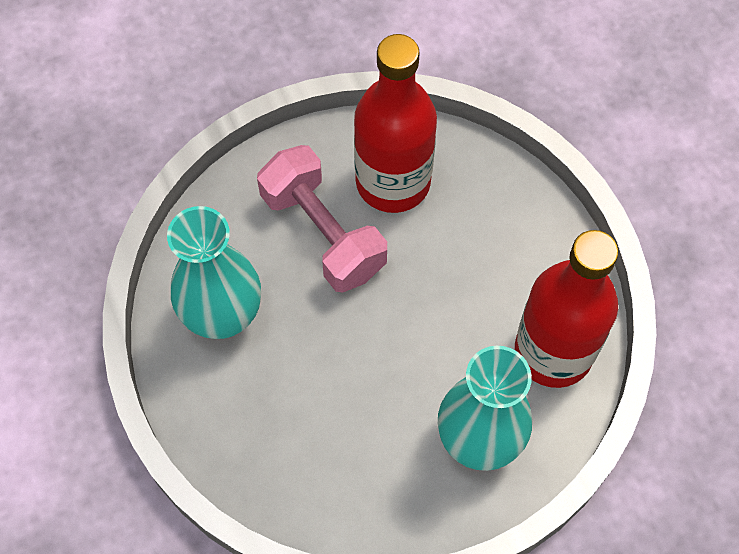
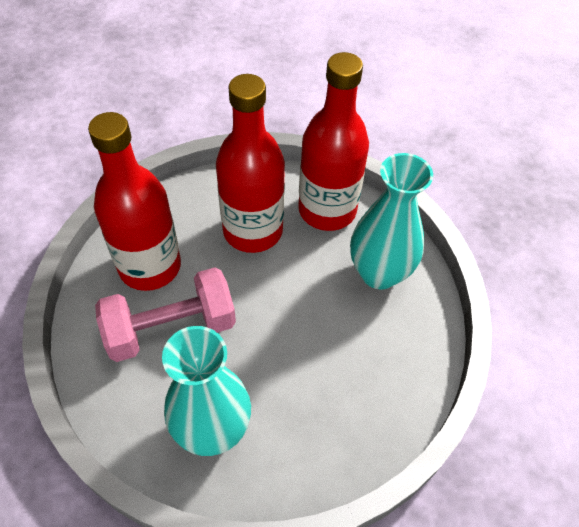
camera: 75 degrees left, 10 degrees down
(485, 273) = (253, 231): none -> red bottle

